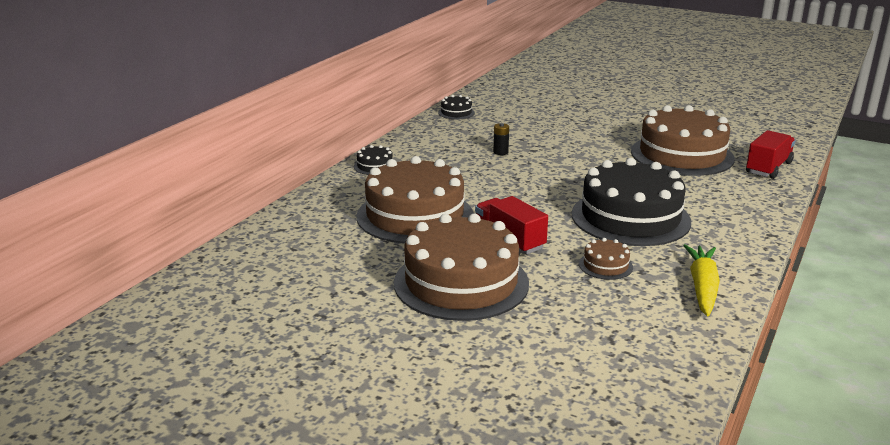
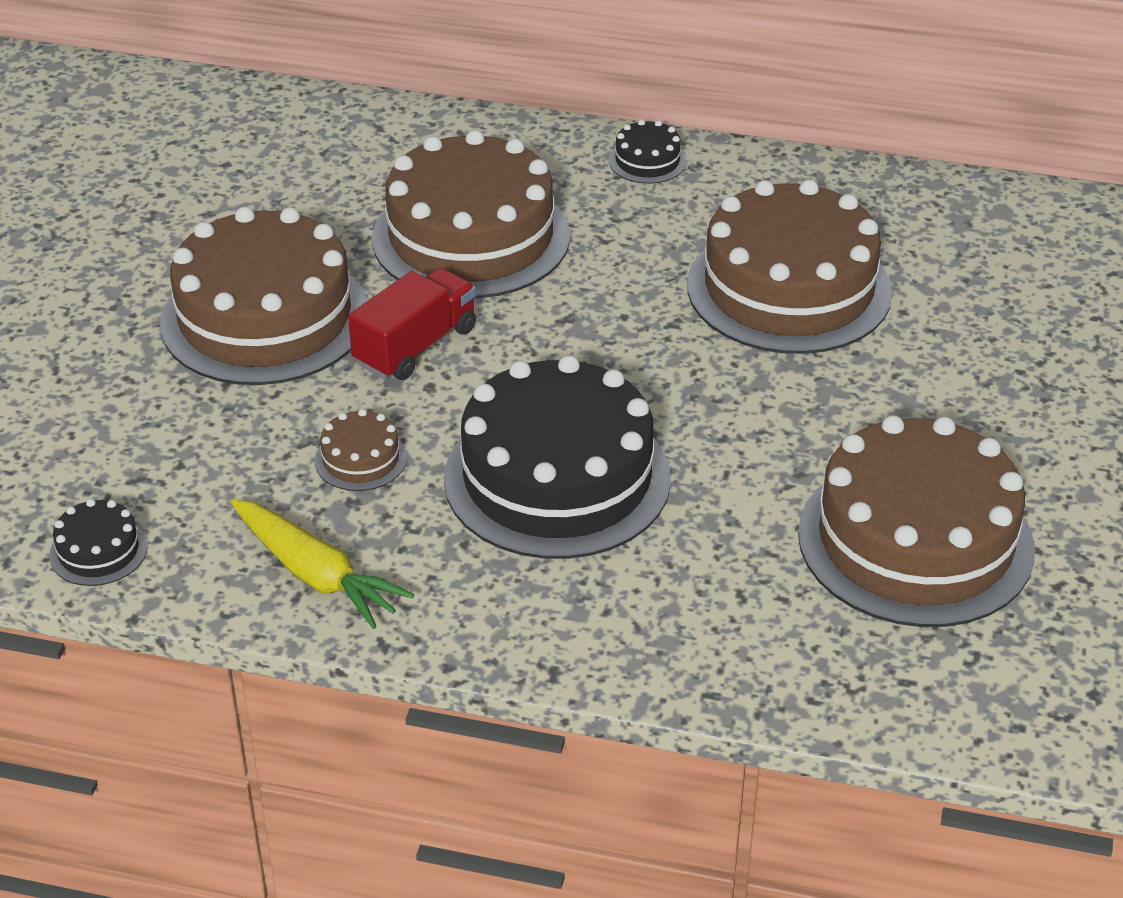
camera: 75 degrees right, 15 degrees up
(456, 113) = (971, 203): black cake -> black cake (98, 551)
(500, 152) = (789, 288): black battery -> brown cake
(702, 287) = (315, 574): yellow carrot -> yellow carrot turned 45 degrees clockwise
(768, 168) = (912, 684): red truck -> none

